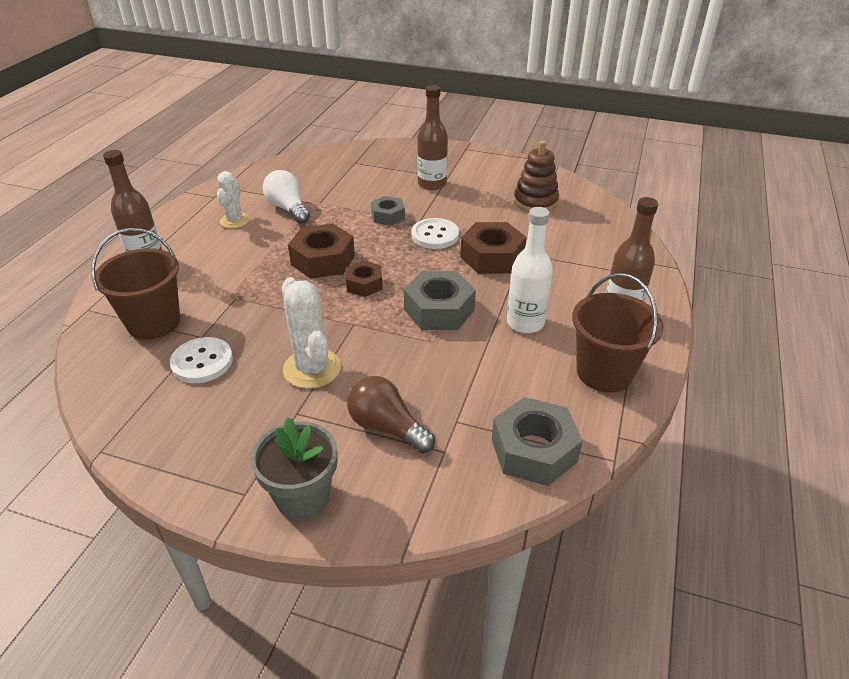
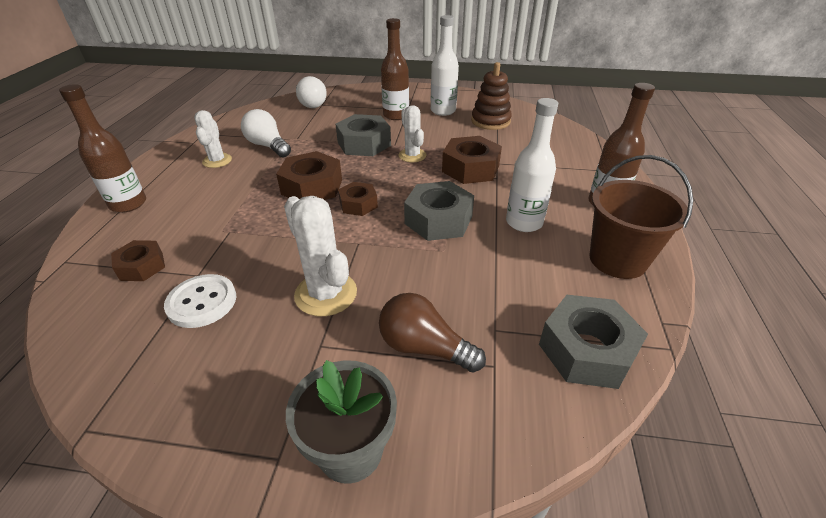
camera: 10 degrees left, 0 degrees up
(154, 322) = (141, 266): brown bucket -> brown nut
(343, 160) = (310, 103): none -> white light bulb
(388, 216) = (364, 144): grey nut -> grey nut, size x1.65
(435, 235) = (412, 155): white button -> white cactus
(486, 183) = (443, 111): none -> white bottle

